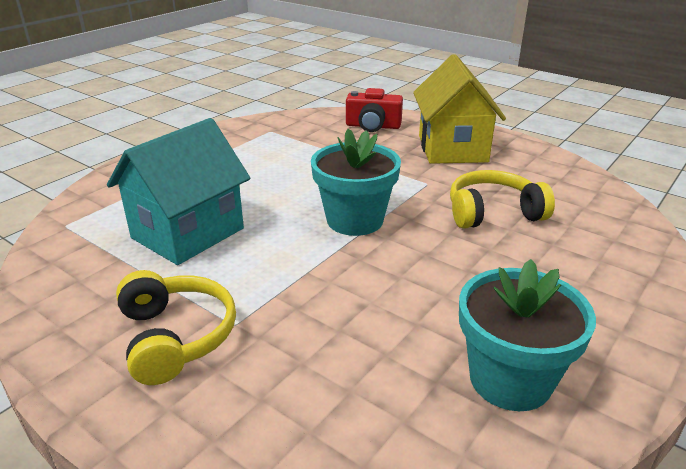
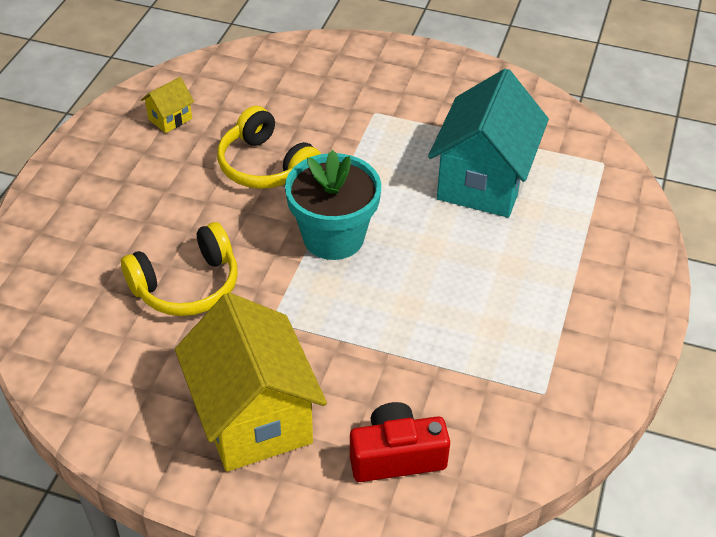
camera: 160 degrees right, 15 degrees up
(176, 337) = (408, 96): yellow headphones -> yellow headphones (266, 166)
(510, 379) = (170, 119): turquoise flower pot -> yellow house

